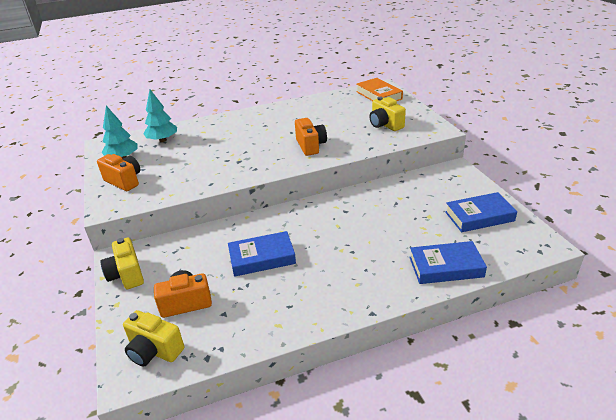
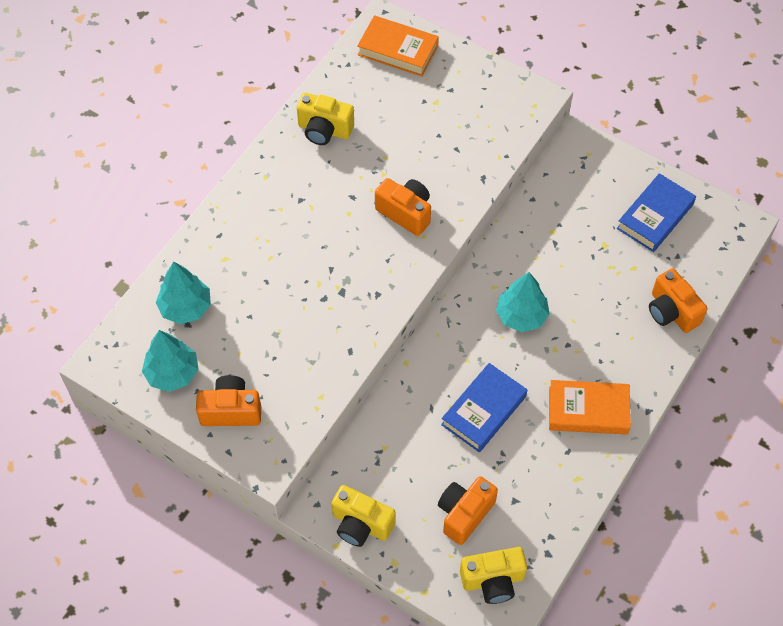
camera: 40 degrees left, 25 degrees up
(328, 291) = (588, 411): none -> orange book
(337, 225) = (521, 315): none -> turquoise tree
(385, 125) = (462, 119): yellow camera -> yellow camera (324, 130)
(446, 267) = (671, 311): blue book -> orange camera

